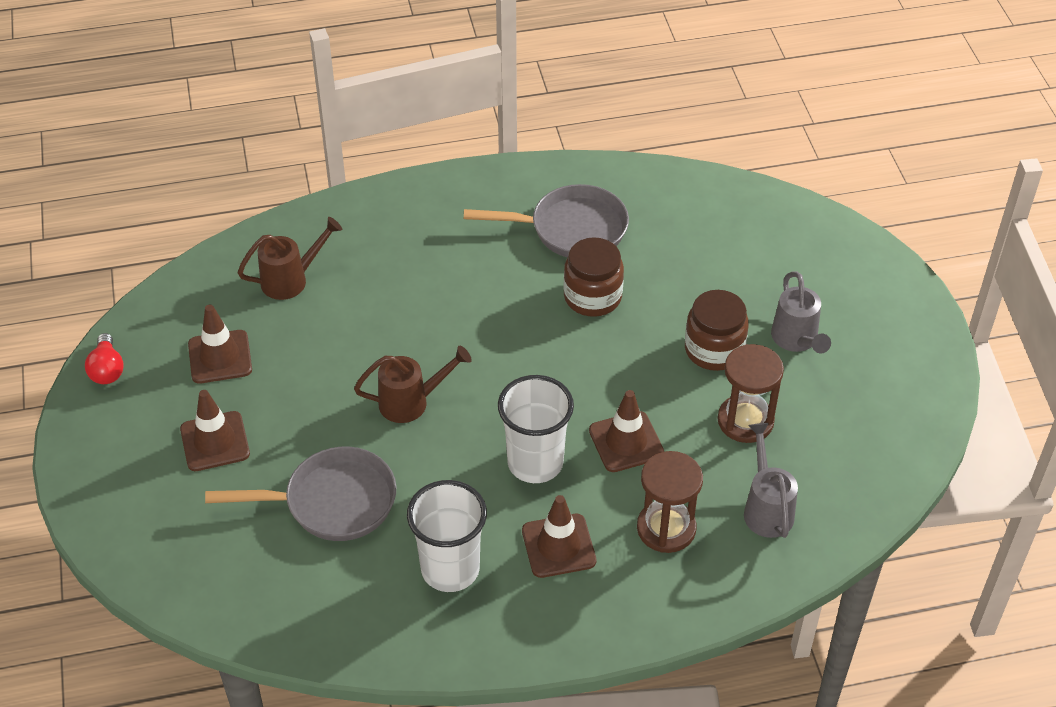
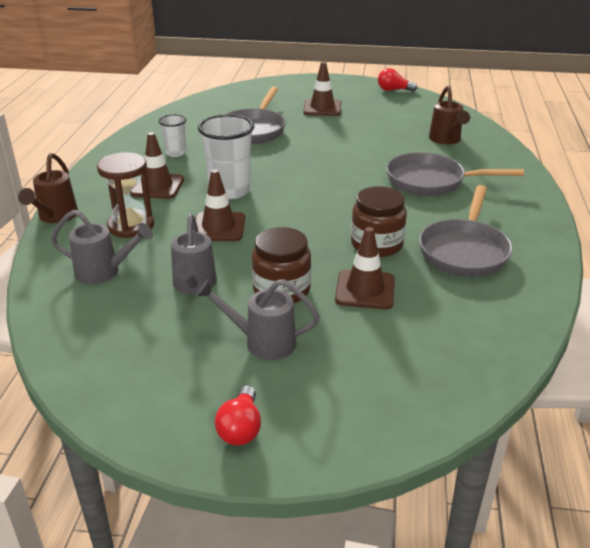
camera: 110 degrees right, 15 degrees down
(220, 357) = (387, 115): brown traffic cone -> brown traffic cone (365, 290)
(411, 402) = (313, 160): brown watering can -> brown watering can (55, 217)
(424, 276) = (431, 181): none -> grey pan
(450, 569) = (175, 153): white cup -> white cup, size x0.56
(745, 421) = (194, 285): brown hourglass -> grey watering can
(899, 322) = (241, 428): none -> red light bulb

